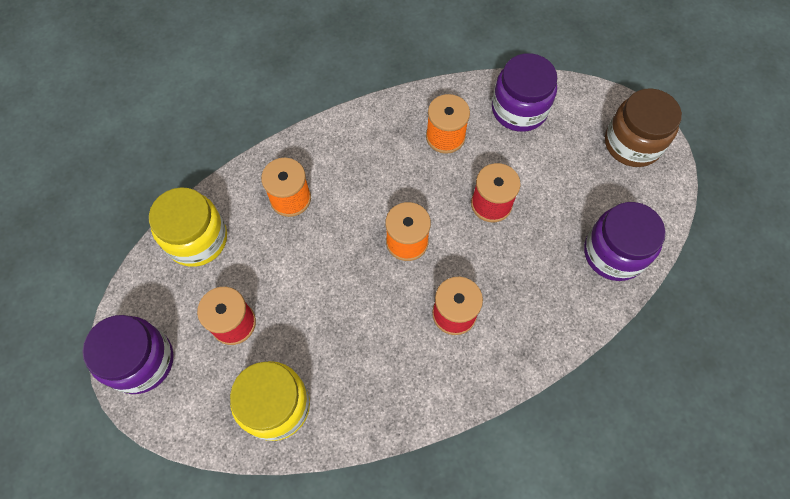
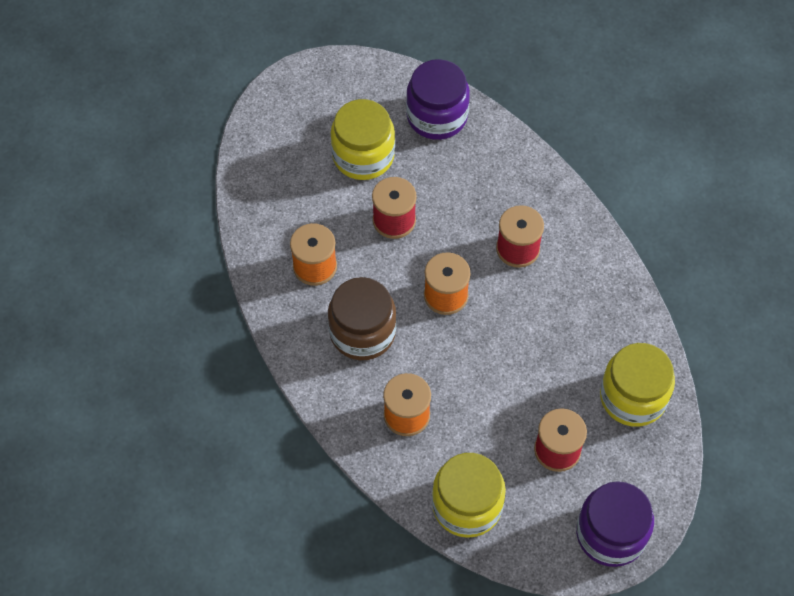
camera: 95 degrees left, 5 degrees down
(519, 109) = (274, 196): purple jar -> none
(564, 183) = (363, 155): none -> yellow jar
(632, 143) = (311, 95): brown jar -> brown jar (362, 332)

